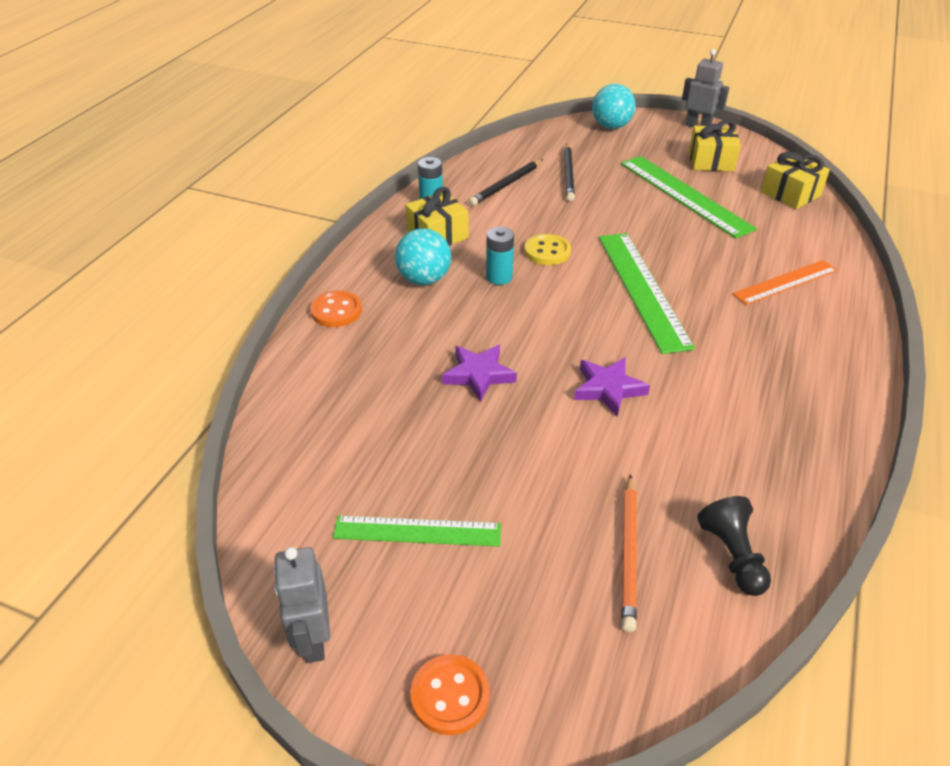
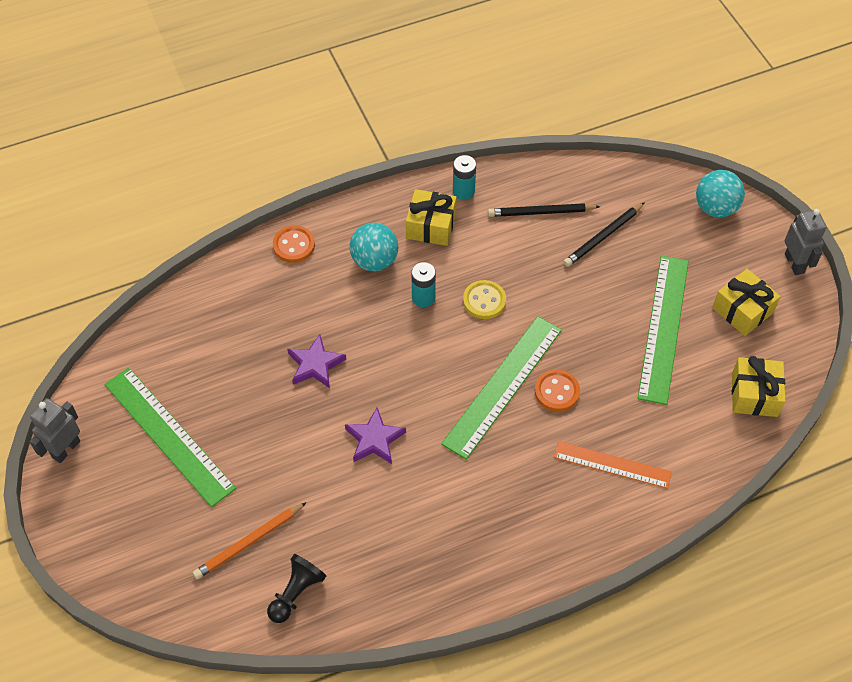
camera: 45 degrees right, 15 degrees up
(417, 531) = (169, 435): green ruler -> green ruler, size x1.60
(450, 696) = (89, 529): orange button -> orange button (557, 391)

